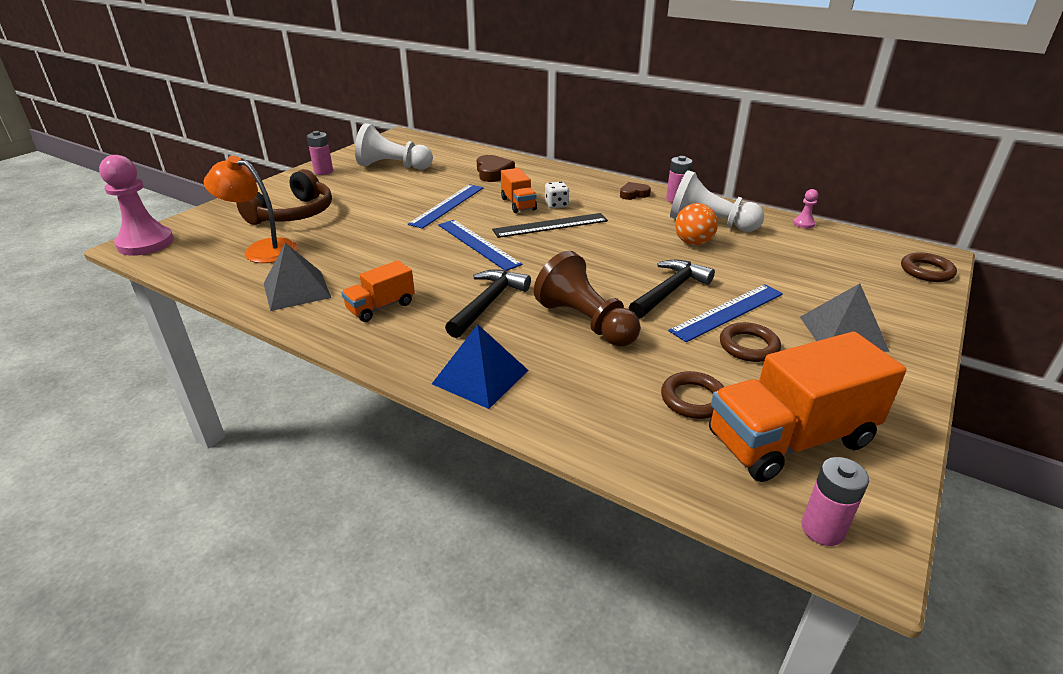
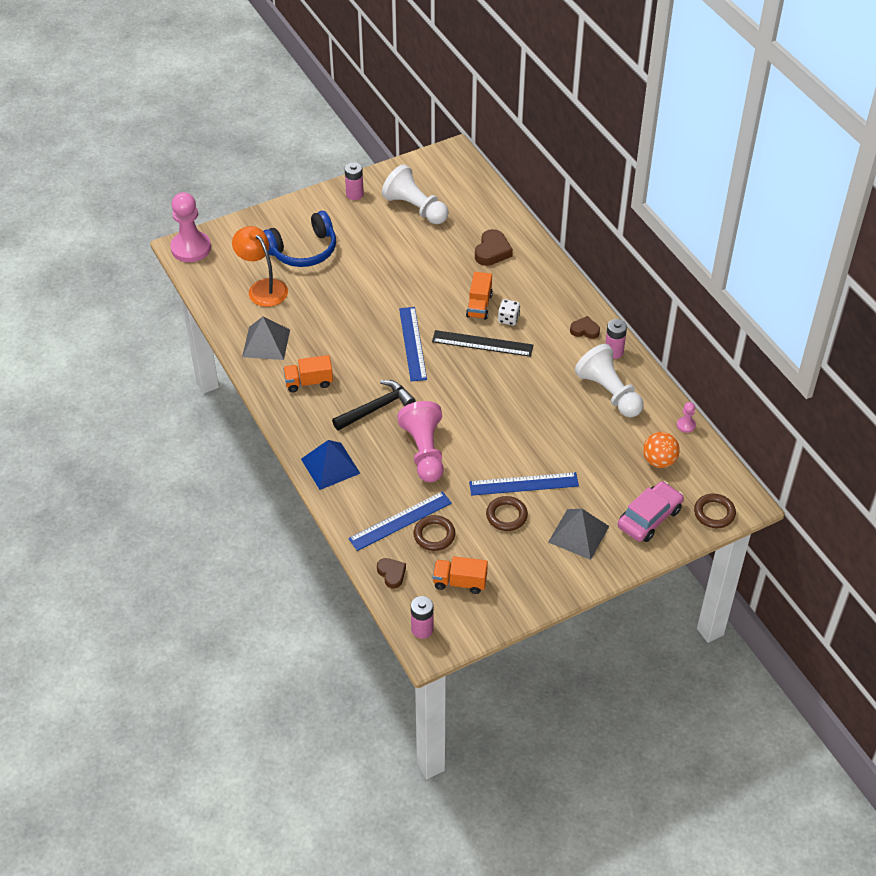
camera: 30 degrees right, 15 degrees up
(293, 214) = (303, 250): brown headphones -> blue headphones
(447, 205) = (423, 285): blue ruler -> blue ruler (400, 521)
(586, 322) = (424, 451): brown pawn -> pink pawn
(669, 291) = (504, 449): black hammer -> none
(693, 243) = (572, 409): orange ball -> orange ball (659, 461)
(693, 471) = (391, 574): none -> brown heart
(790, 439) = (459, 582): orange truck -> orange truck, size x0.52
(882, 295) = (649, 518): none -> pink car

